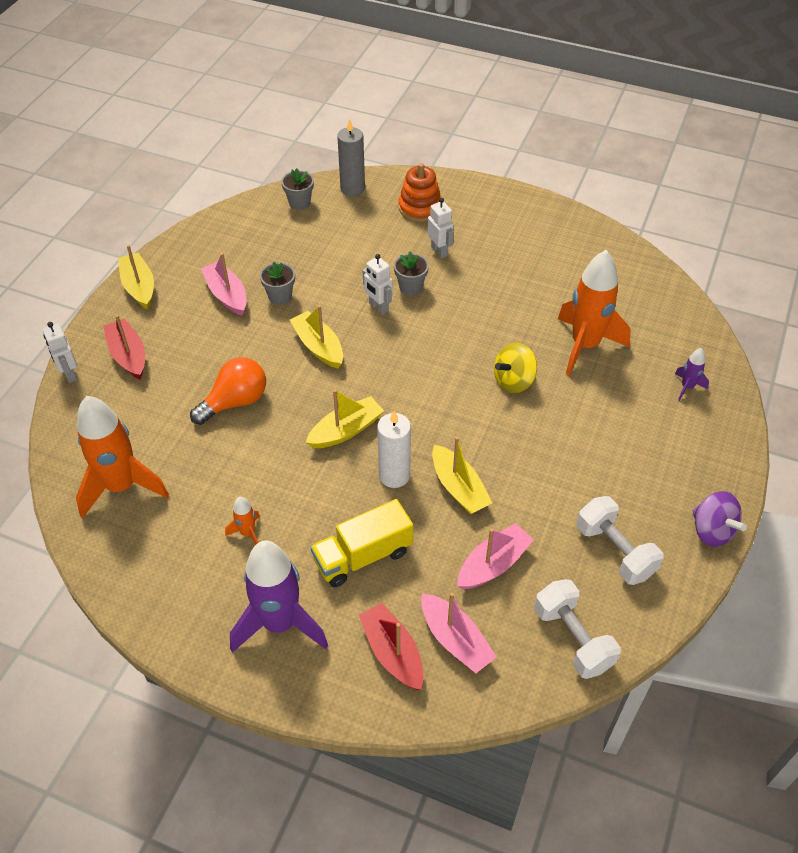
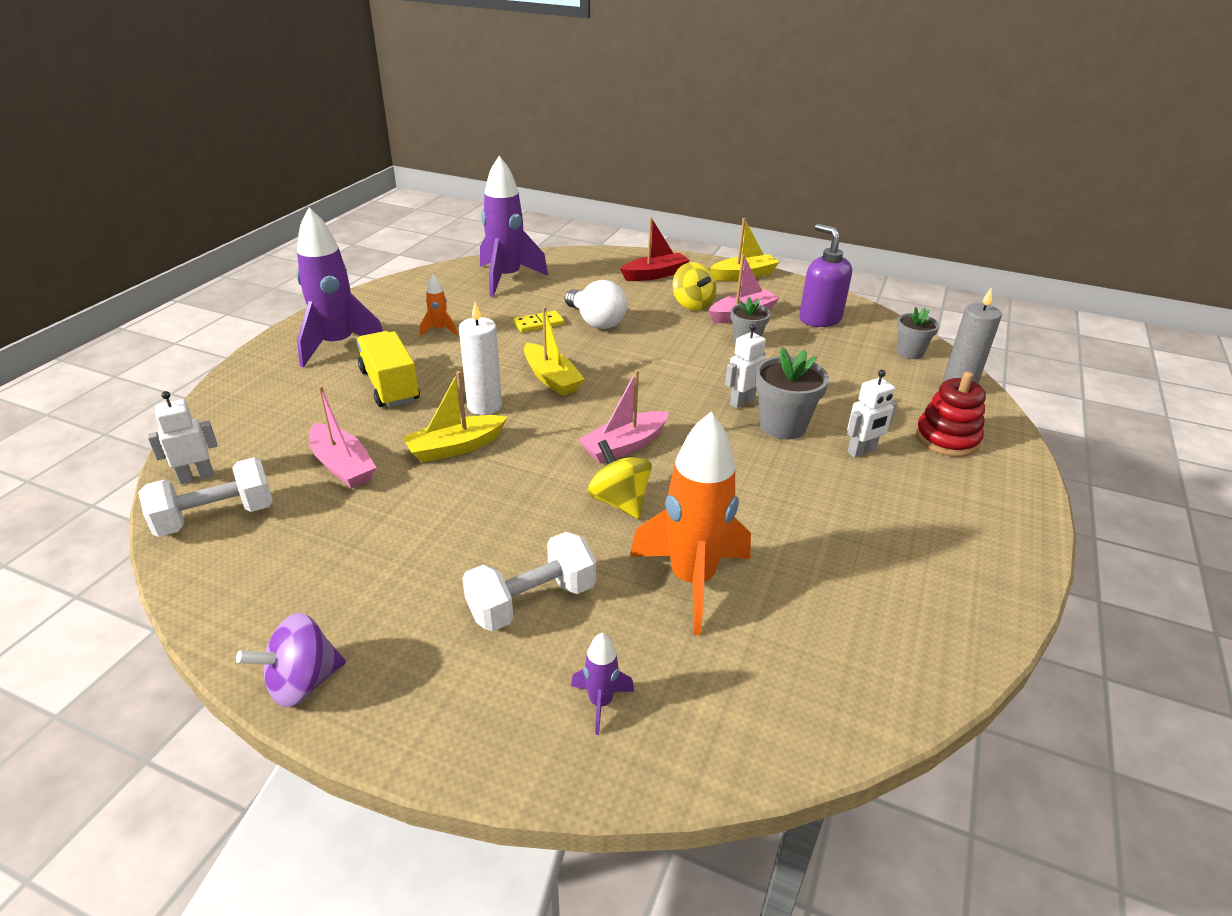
camera: 90 degrees right, 15 degrees down
(69, 374) = (632, 254): white robot -> white robot (196, 477)
(122, 486) = (507, 278): orange rocket -> purple rocket
(203, 329) = (692, 305): none -> yellow spinning top
(235, 402) = (596, 322): orange light bulb -> white light bulb
(237, 448) = (539, 324): none -> yellow domino
(238, 246) = (819, 319): none -> purple soap dispenser
(318, 346) = (673, 364): yellow boat -> none
(392, 652) = (274, 399): red boat -> none
(410, 287) = (782, 426): grey flower pot -> grey flower pot, size x1.54
(420, 208) = (946, 438): orange stacking toy -> red stacking toy
(455, 640) = (265, 436): pink boat -> pink boat (624, 446)
(615, 551) = (315, 568): white dumbbell -> white dumbbell (532, 601)

